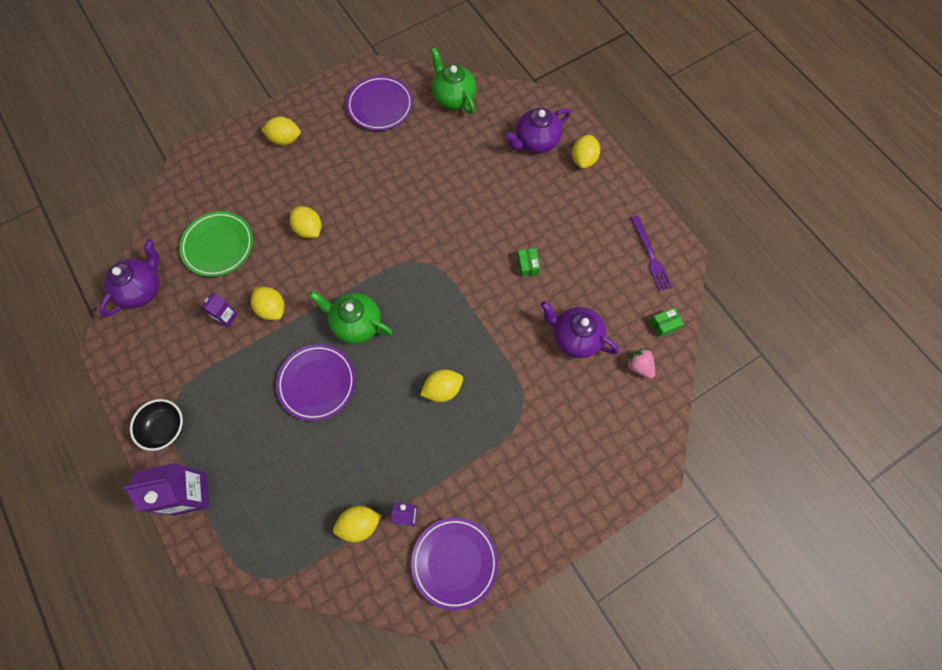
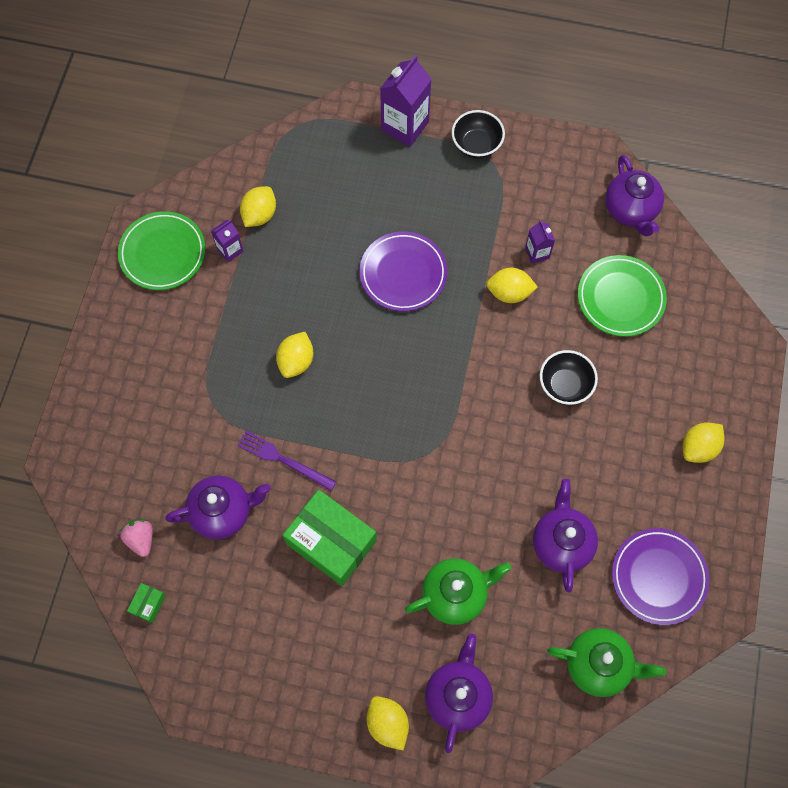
camera: 135 degrees right, 0 degrees up
(309, 229) = (565, 385): yellow lemon -> black bowl
(356, 324) = (426, 346): green teapot -> green teapot (455, 594)
(407, 159) = (561, 543): none -> purple teapot
(454, 562) = (163, 253): purple plate -> green plate
(528, 265) = (331, 542): green box -> green box, size x2.40
(639, 366) = (141, 539): pink strawberry -> pink strawberry turned 120 degrees counterclockwise
(651, 256) = (220, 670): purple fork -> purple fork (283, 460)

